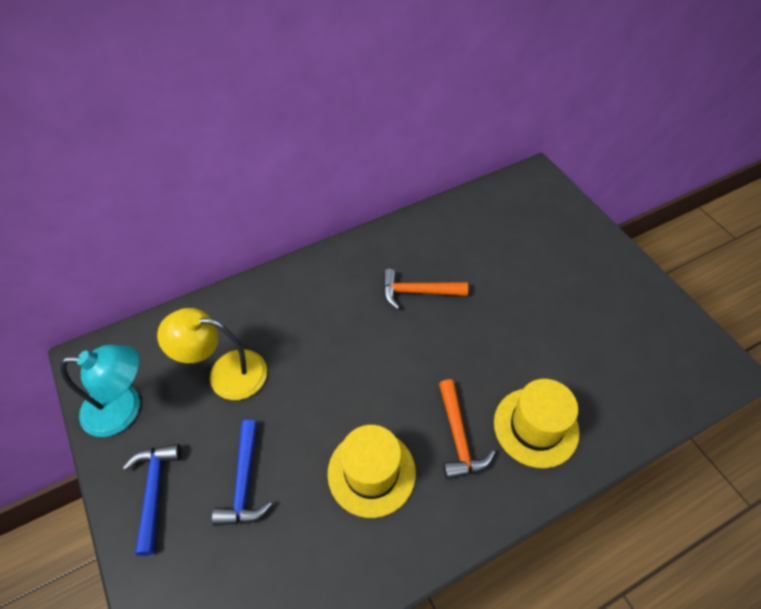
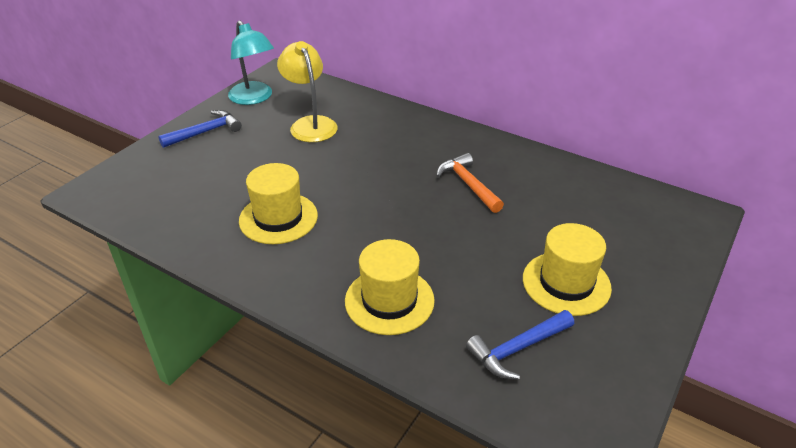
camera: 60 degrees right, 15 degrees down
(244, 482) = (233, 163): blue hammer -> blue hammer (517, 349)
(458, 437) = (343, 254): orange hammer -> none
(570, 296) = (566, 283): none -> yellow hat

